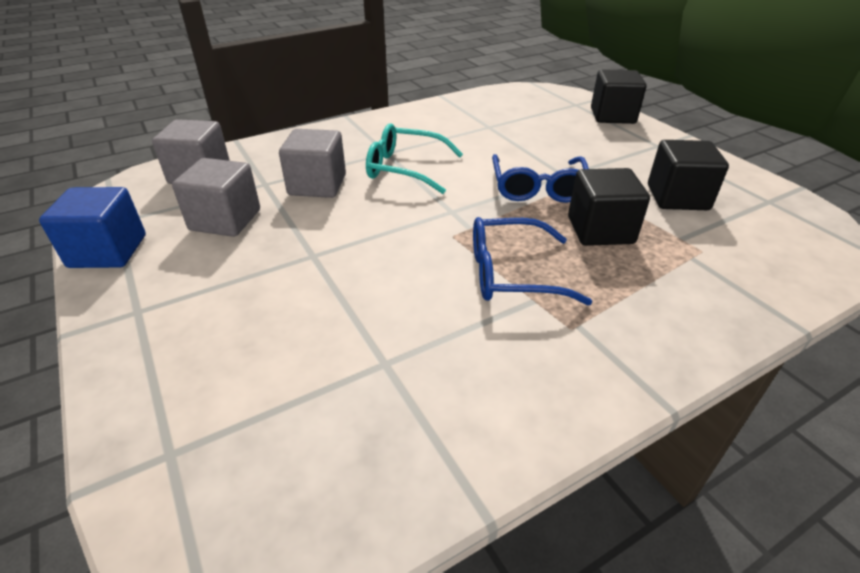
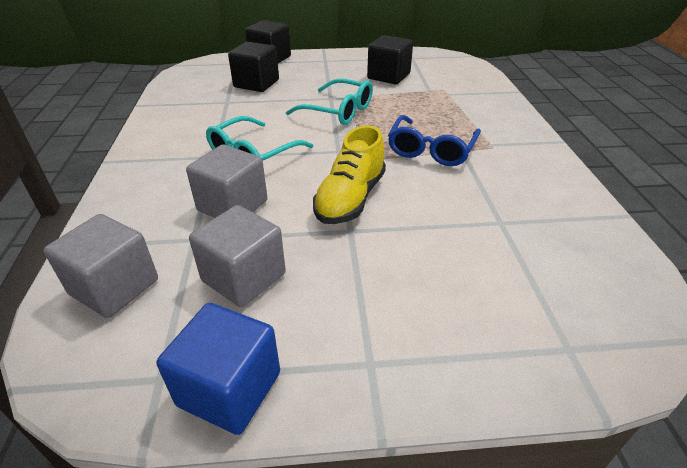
camera: 65 degrees left, 0 degrees up
(365, 241) = (350, 199): none -> yellow shoe
(538, 187) = (338, 111): blue glasses -> turquoise glasses
(600, 230) = (404, 108): black cube -> black cube (256, 84)

